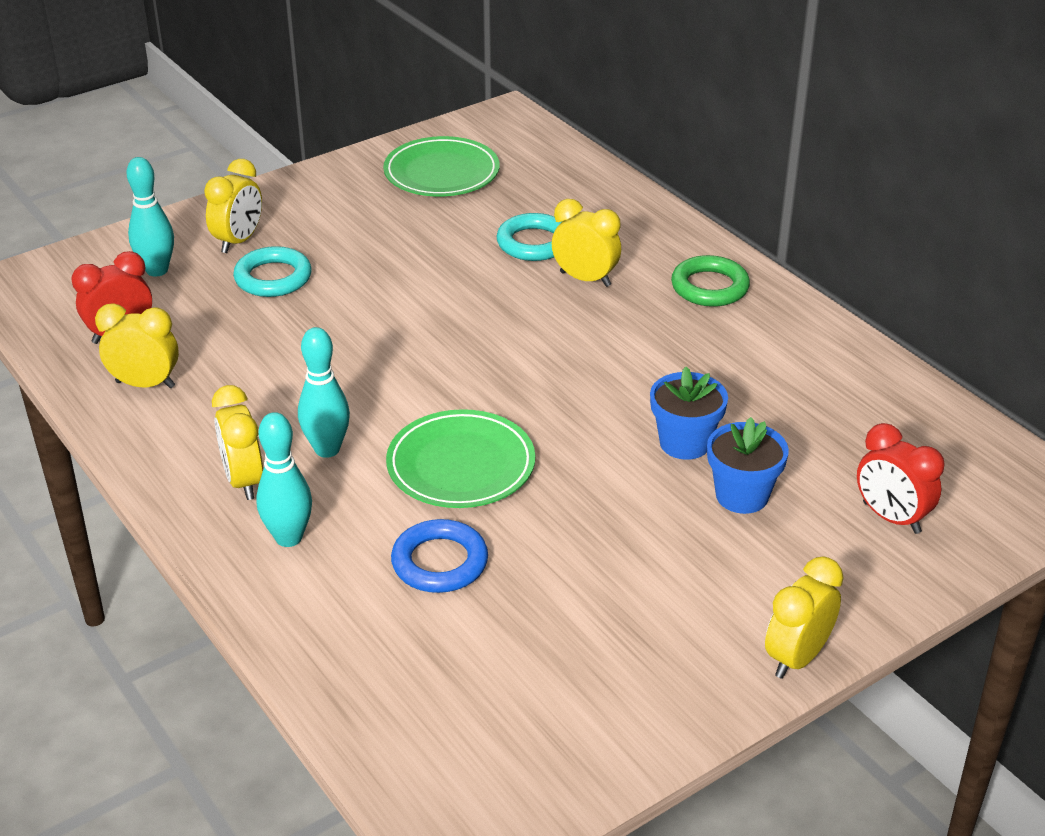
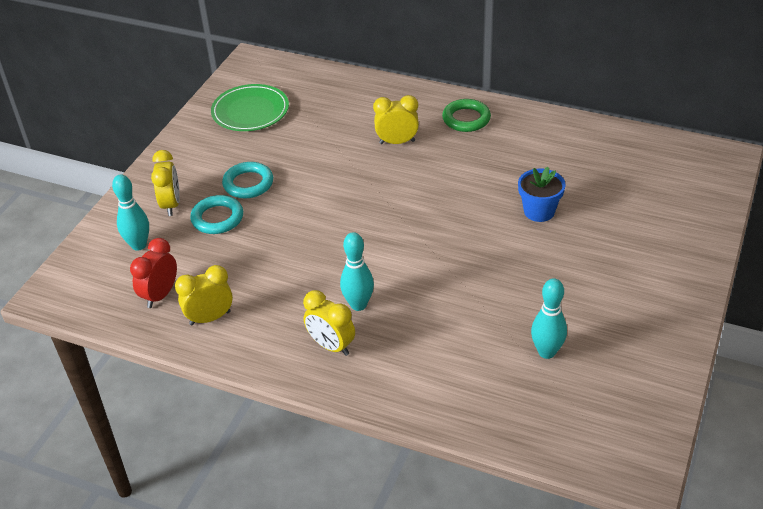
camera: 30 degrees left, 5 degrees up
(289, 538) = (391, 365): turquoise bowling pin -> turquoise bowling pin (546, 352)
(440, 562) = (484, 337): blue ring -> none
(461, 465) = (440, 278): green plate -> none
(534, 243) = (347, 133): turquoise ring -> turquoise ring (248, 183)
(742, 496) = (593, 226): blue flower pot -> none
(797, 657) = (697, 296): yellow clock -> none
(891, 518) = (670, 204): red clock -> none

